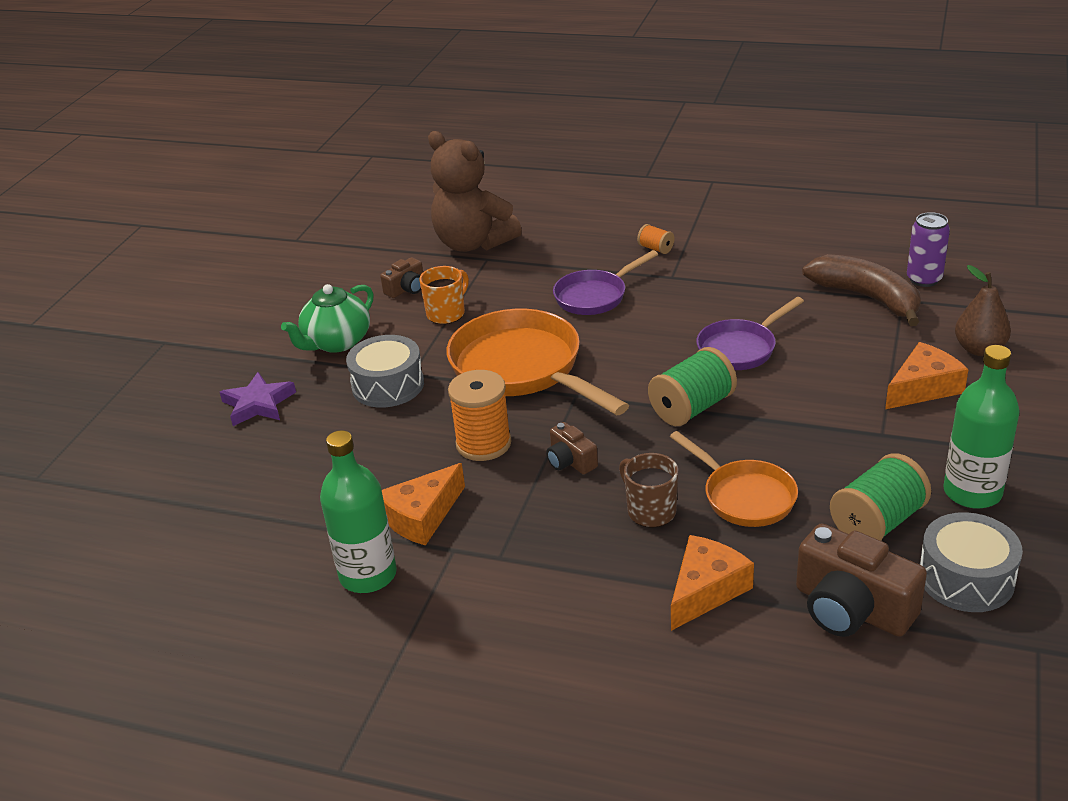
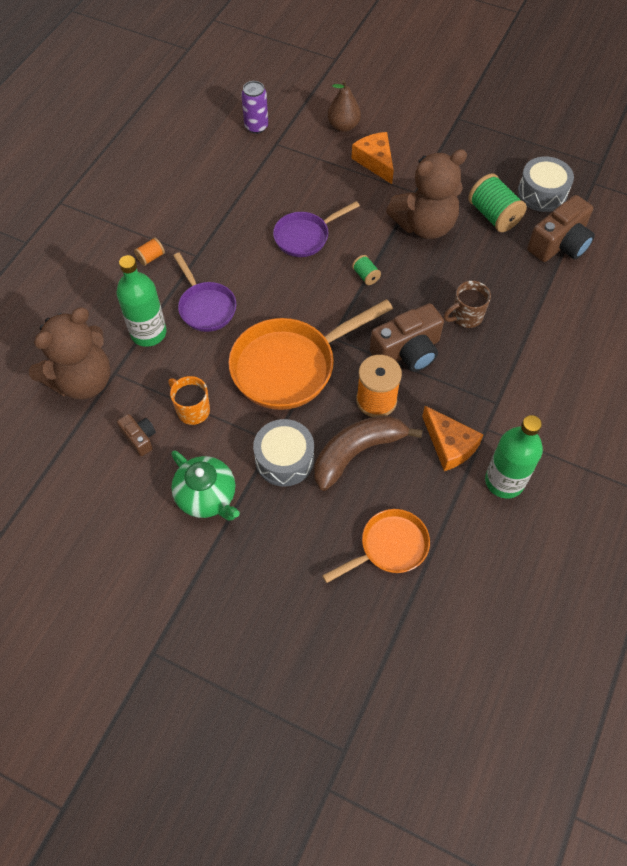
camera: 85 degrees left, 25 degrees up
(258, 404) = (282, 560): purple star -> none
(570, 461) = (407, 351): brown camera -> brown camera, size x1.89
(692, 408) = (366, 276): green spool -> green spool, size x0.50
(706, 590) = (539, 303): orange cheese -> none
(740, 348) = (305, 236): purple pan -> purple pan turned 90 degrees clockwise
(744, 496) = (460, 268): orange pan -> orange pan (389, 547)
(816, 451) = (425, 225): none -> brown teddy bear
(867, 298) = (267, 159): brown banana -> brown banana (357, 452)
(972, 492) = (475, 170): green bottle -> green bottle (148, 333)

